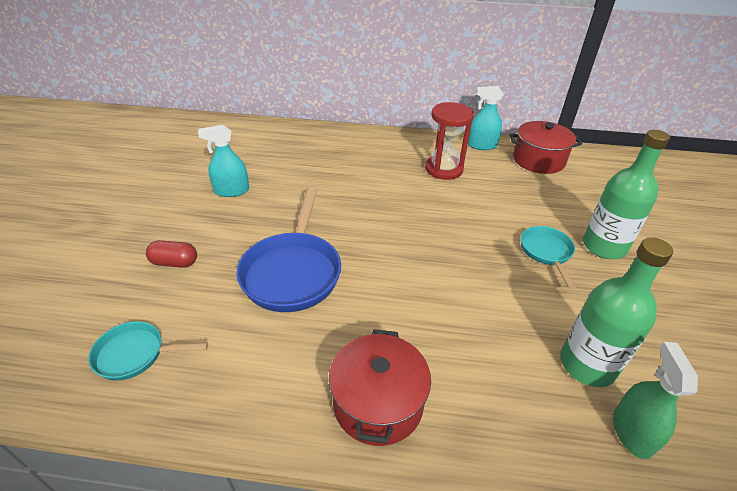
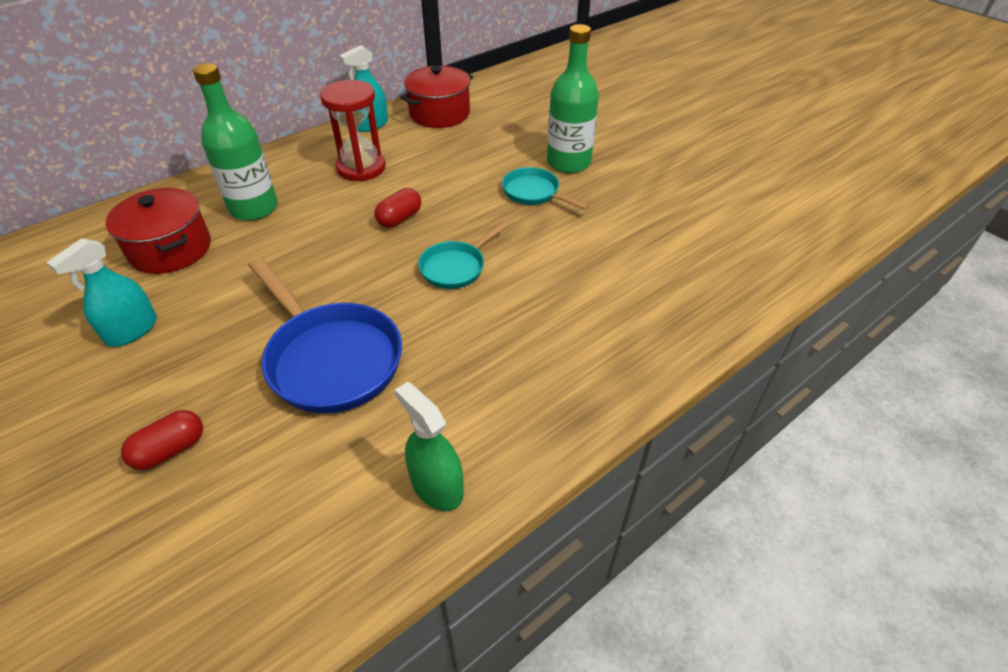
camera: 45 degrees left, 5 degrees up
(135, 354) = (261, 561): turquoise pan -> turquoise pan (456, 267)
(378, 403) = (546, 400): red pot -> red pot (171, 249)
(430, 214) = (399, 218): none -> red capsule
(587, 365) = (648, 259): green bottle -> green bottle (254, 208)
(632, 432) = (714, 283): green spray bottle -> green spray bottle (436, 486)

